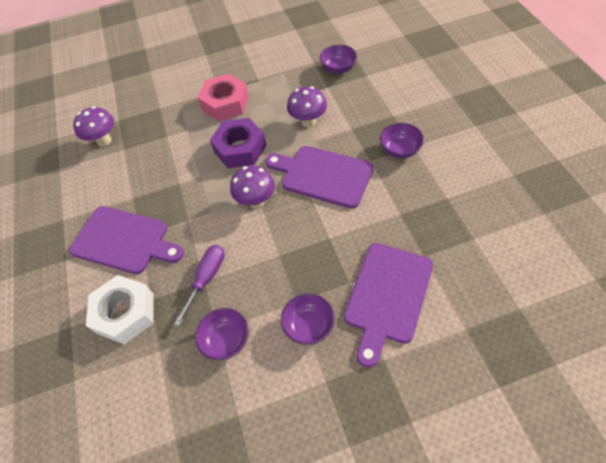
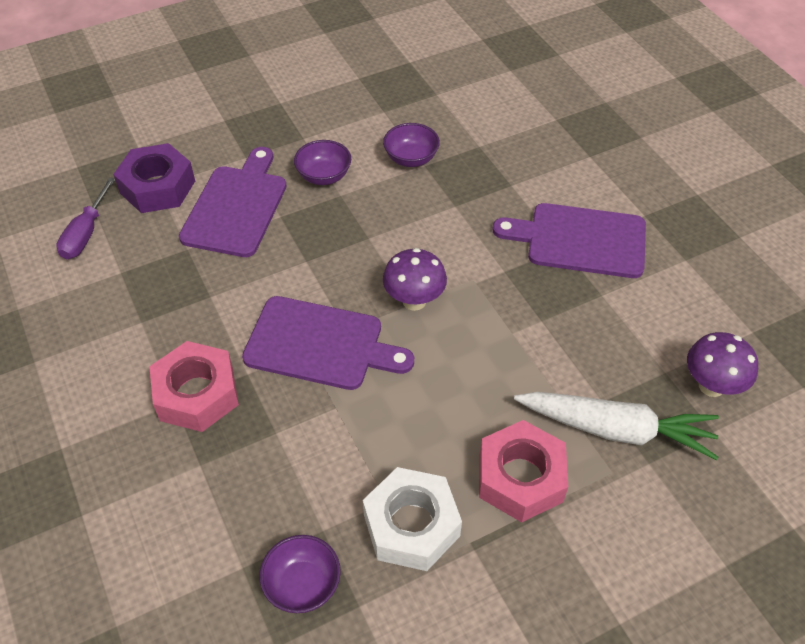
camera: 165 degrees right, 5 degrees down
(125, 313) = (534, 171): white nut -> white nut (411, 525)
(167, 122) = (616, 429): none -> white carrot
(206, 279) = (452, 208): purple screwdriver -> purple screwdriver (86, 233)
(240, 149) = (462, 382): purple nut -> purple nut (158, 187)
(308, 122) = (353, 443): purple mushroom -> none
(400, 150) = (197, 394): purple bowl -> pink nut

